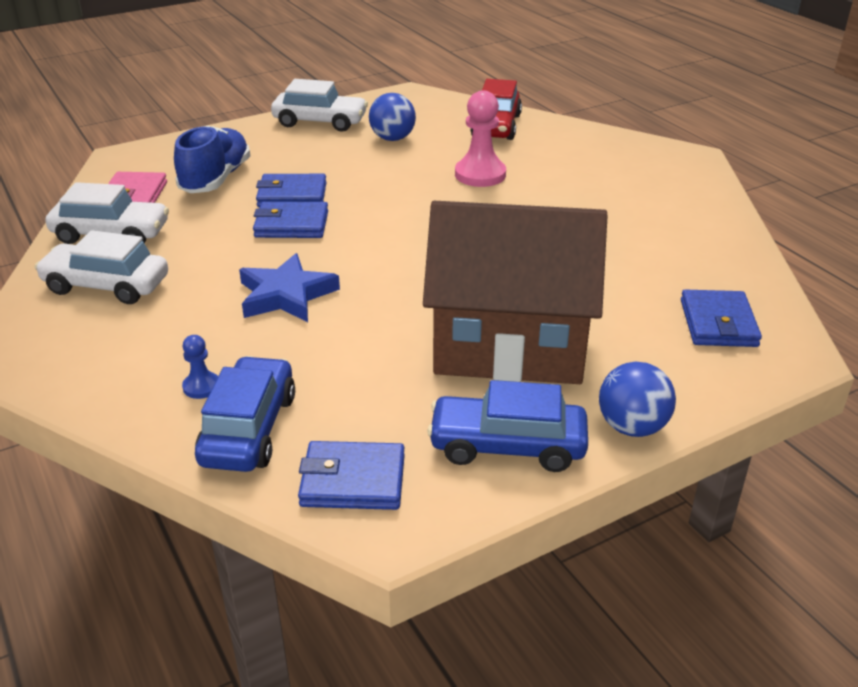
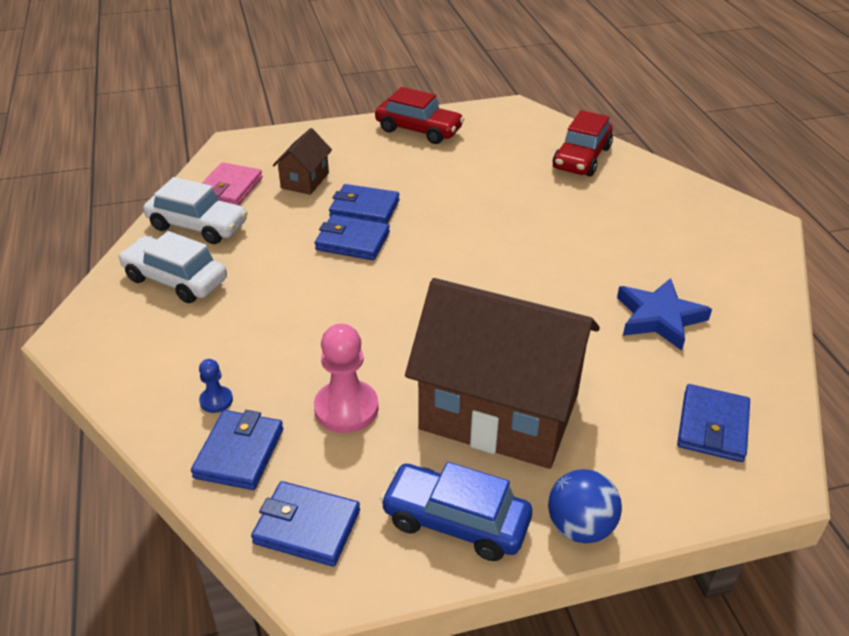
camera: 15 degrees right, 5 degrees up
(216, 179) = (305, 180): blue shoe -> brown house
(249, 429) = (239, 453): blue car -> blue wallet
(286, 295) = (321, 317): blue star -> blue star (659, 318)
(320, 122) = (419, 130): white car -> red car
(392, 138) = (478, 158): blue ball -> none
(480, 175) = (545, 212): pink pawn -> pink pawn (346, 408)

